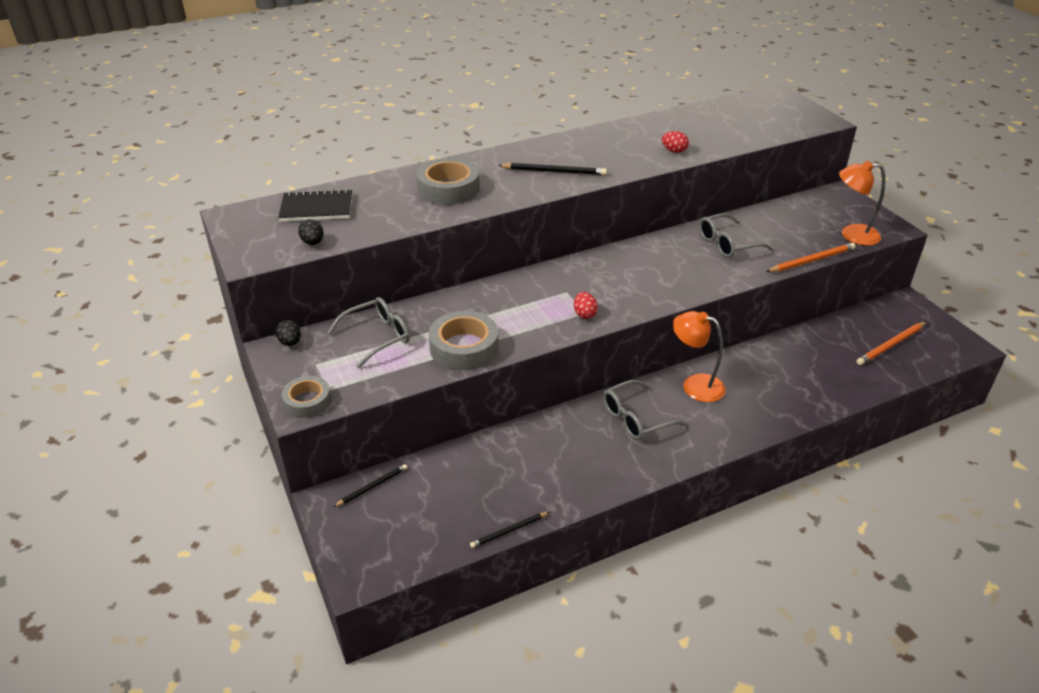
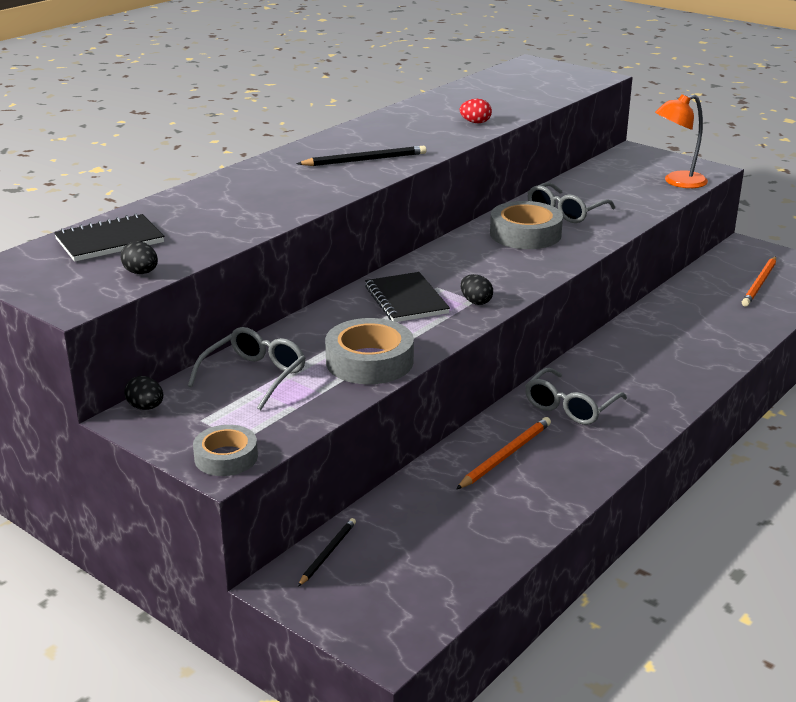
camera: 25 degrees left, 10 degrees down
(448, 188) = (258, 195): grey tape -> grey tape (525, 234)
(509, 531) = (525, 547): black pencil -> none
(534, 298) = (406, 300): none -> black notebook
(584, 314) = (476, 302): red egg -> black egg
(695, 385) = (605, 362): orange lamp -> none
(811, 260) = (660, 209): orange pencil -> orange pencil (506, 455)

